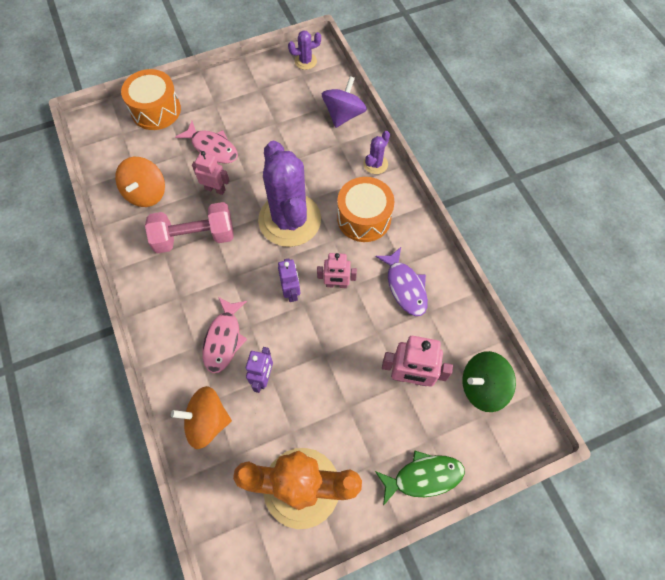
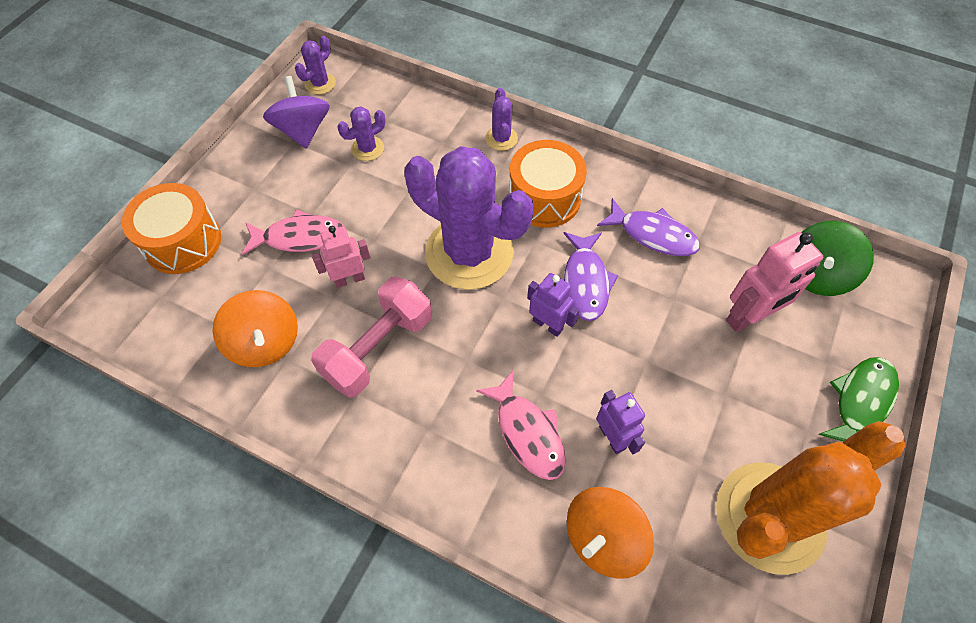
camera: 40 degrees left, 5 degrees down
(294, 119) = (367, 148): none -> purple cactus
(336, 284) = (586, 282): pink robot -> purple fish
(343, 114) = (417, 111): purple spinning top -> purple spinning top (303, 130)

